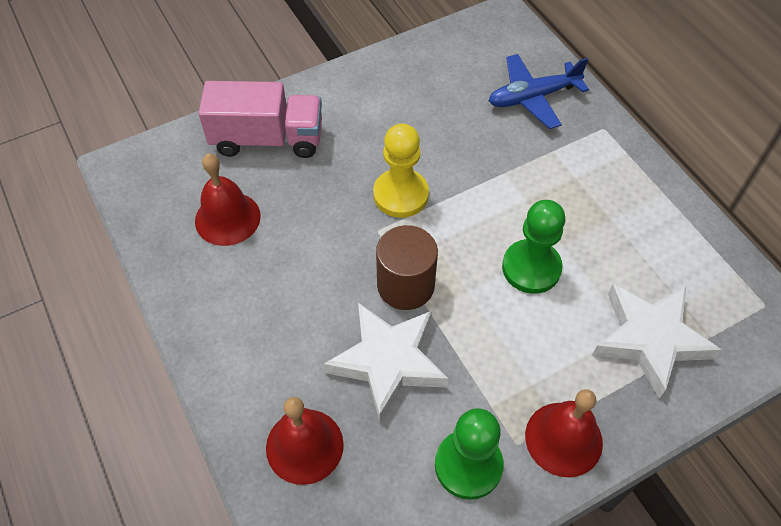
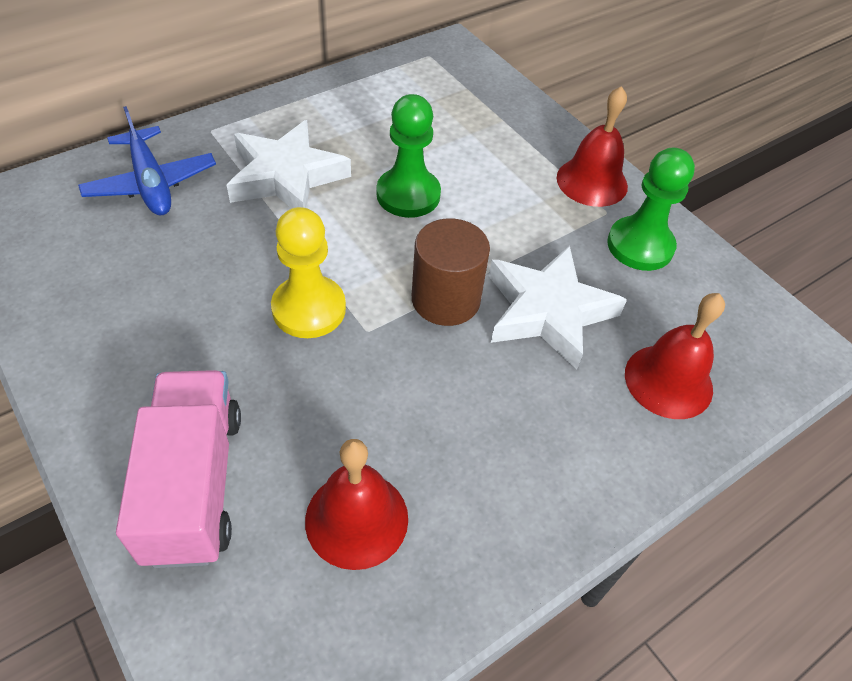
camera: 100 degrees left, 5 degrees down
(650, 339) = (477, 122): white star -> white star (286, 176)

